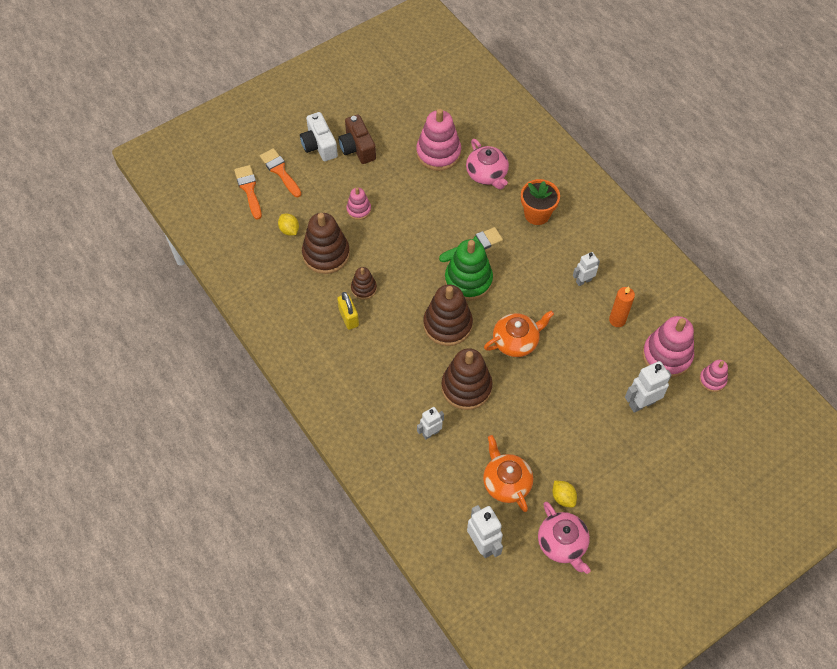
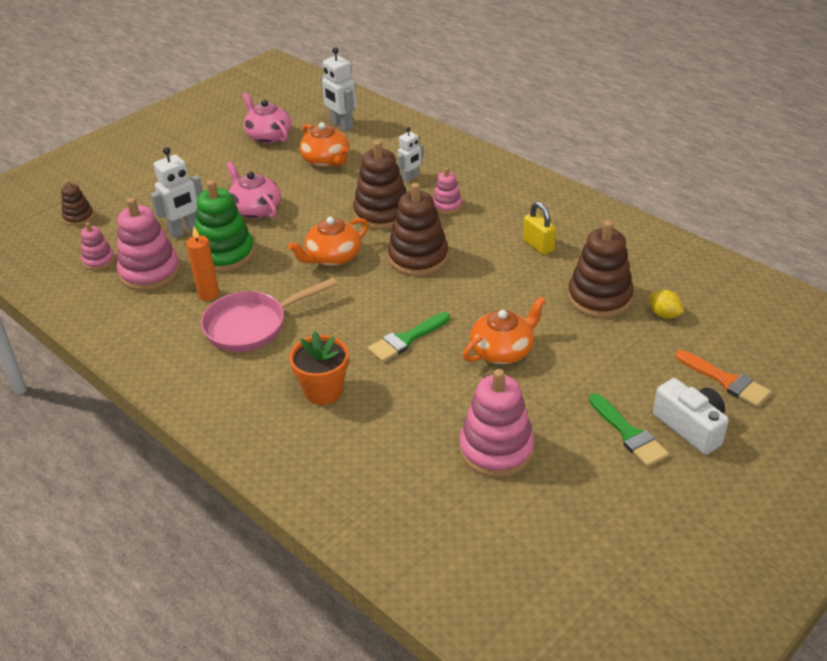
camera: 170 degrees right, 20 degrees down
(249, 189) = (753, 350): orange brush -> none
(357, 148) = (629, 434): brown camera -> green brush
(358, 209) = (583, 353): pink stacking toy -> pink stacking toy (446, 205)
(364, 288) = (533, 273): brown stacking toy -> brown stacking toy (78, 217)
(411, 222) = (503, 350): none -> orange teapot
(468, 280) = (404, 302): green stacking toy -> green stacking toy (225, 254)
(487, 174) = (409, 432): pink teapot -> pink teapot (255, 209)
(563, 497) = (269, 159): yellow lemon -> none
(583, 281) = (252, 325): white robot -> pink pan

